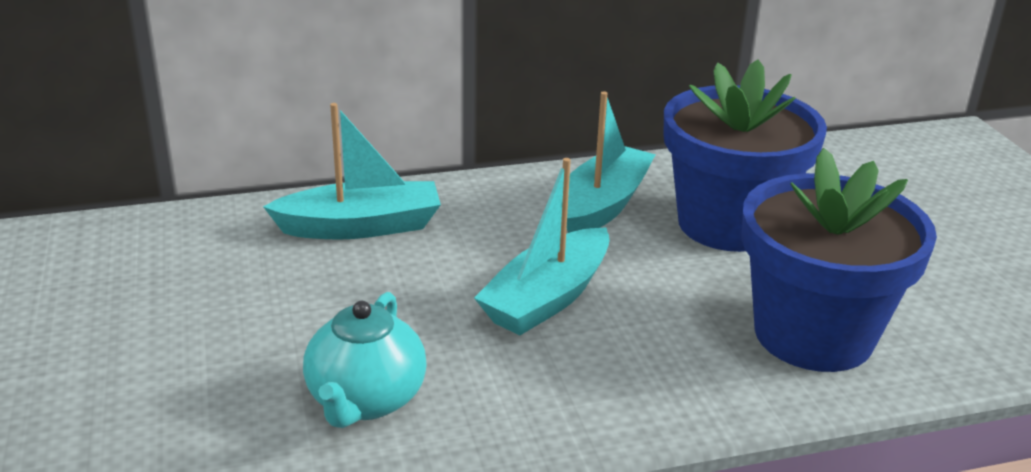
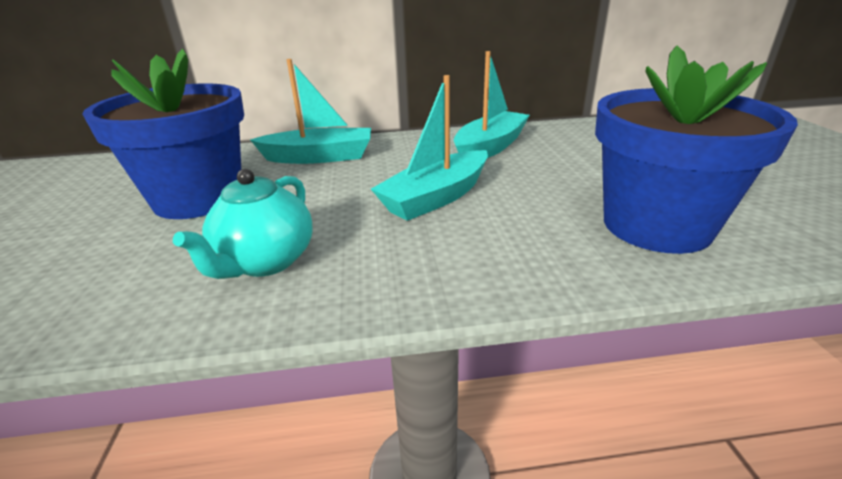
camera: 10 degrees right, 0 degrees up
(728, 224) = (582, 157): blue flower pot -> blue flower pot (198, 198)

